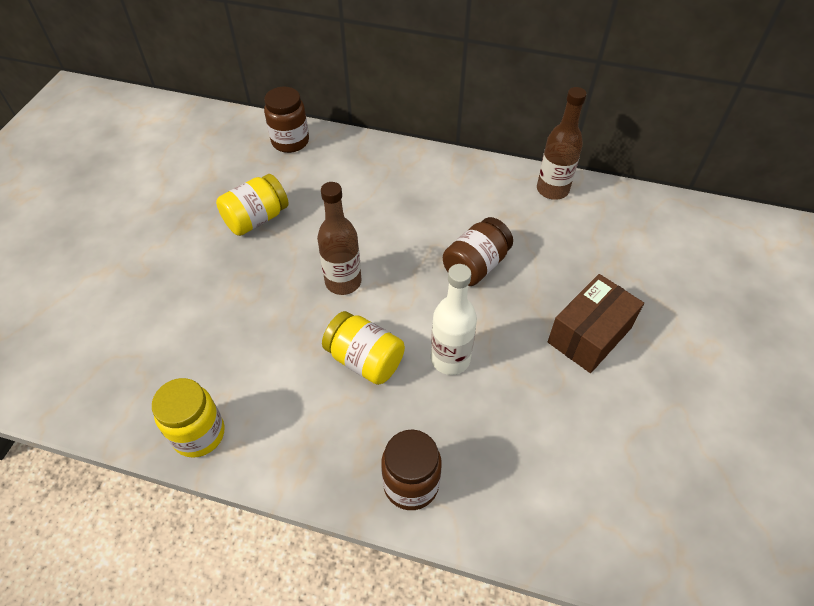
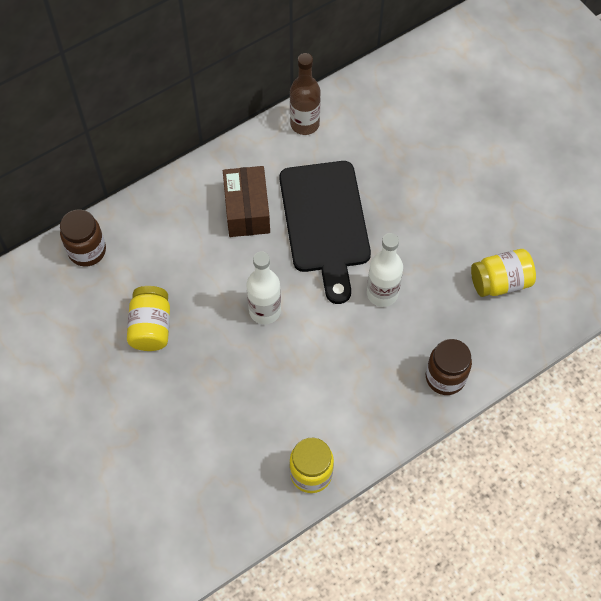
camera: 50 degrees left, 10 degrees up
(343, 282) = (265, 311): brown bottle -> white bottle
(365, 360) = (340, 342): yellow jar -> yellow jar (500, 282)
(475, 265) = (325, 222): brown jar -> black cutting board
(589, 335) = (433, 205): brown box -> brown box (247, 210)

